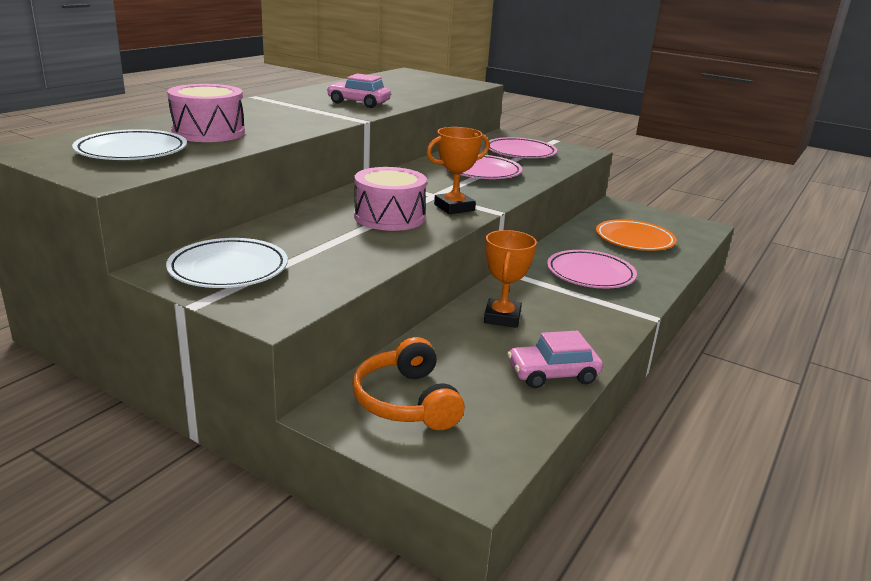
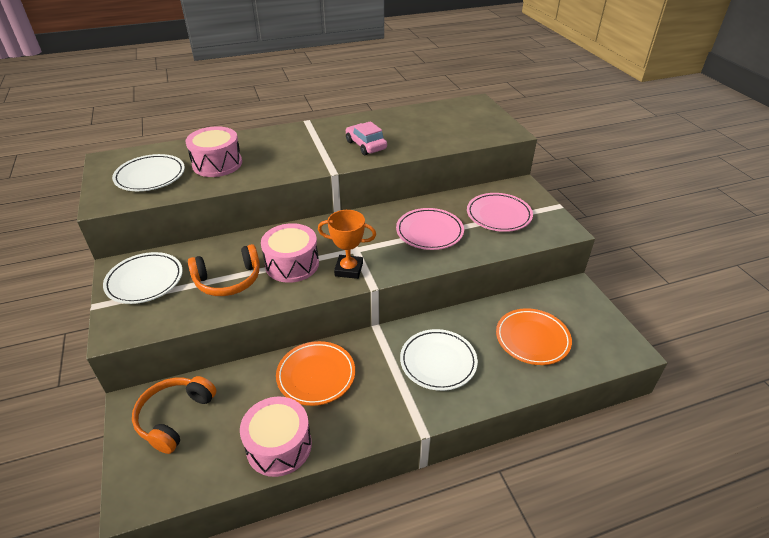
camera: 40 degrees right, 15 degrees up
(339, 243) = (228, 280): none -> orange headphones
(502, 317) = (316, 375): orange trophy -> orange plate
(552, 374) = (279, 446): pink car -> pink drum
(590, 274) = (438, 362): pink plate -> white plate

